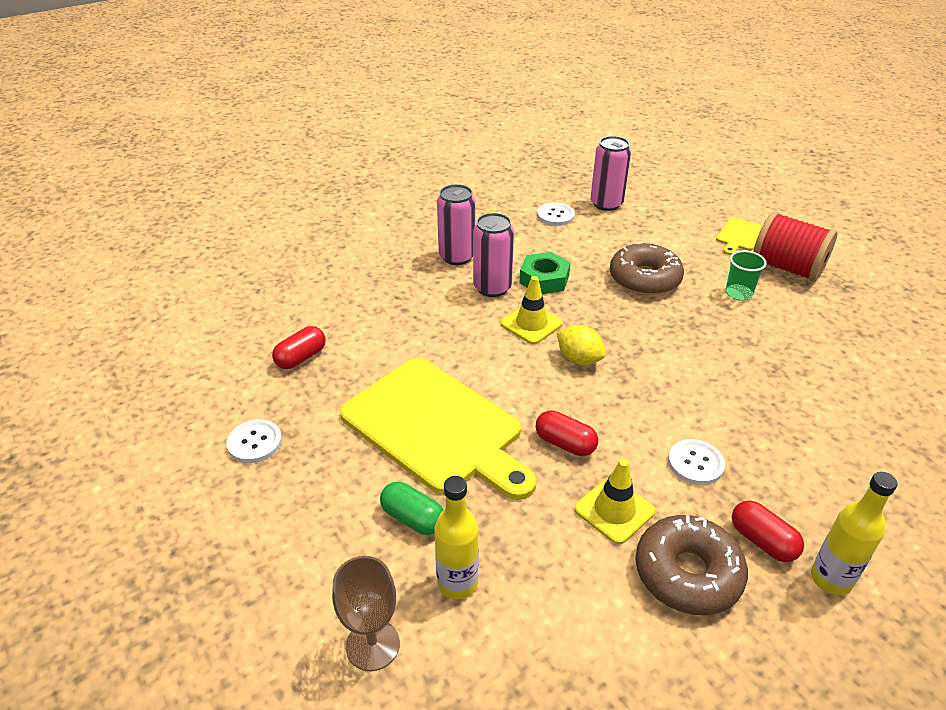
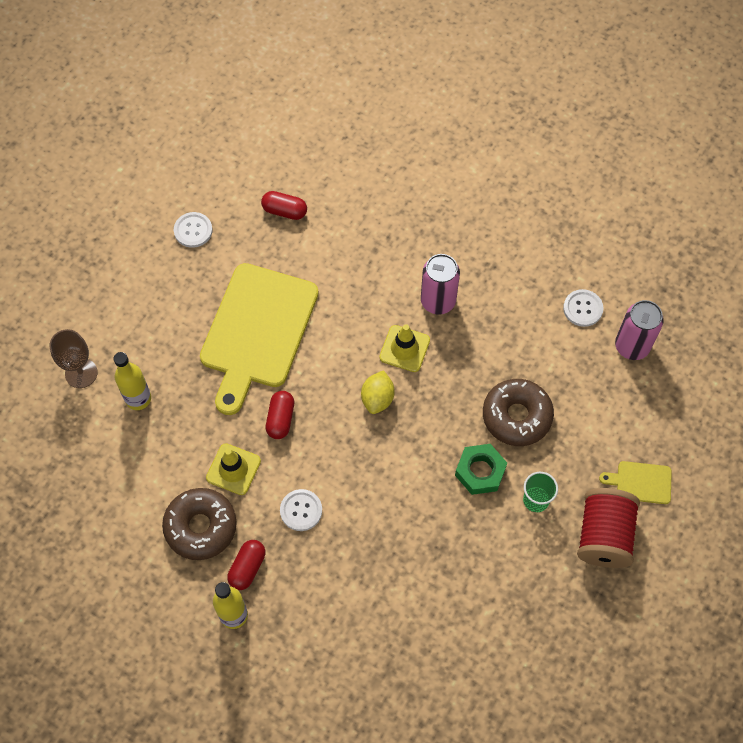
camera: 65 degrees right, 25 degrees up
(413, 518) = (174, 353): green capsule -> none
(457, 257) = (468, 255): pink can -> none
(544, 279) = (472, 336): green nut -> green nut (480, 471)

